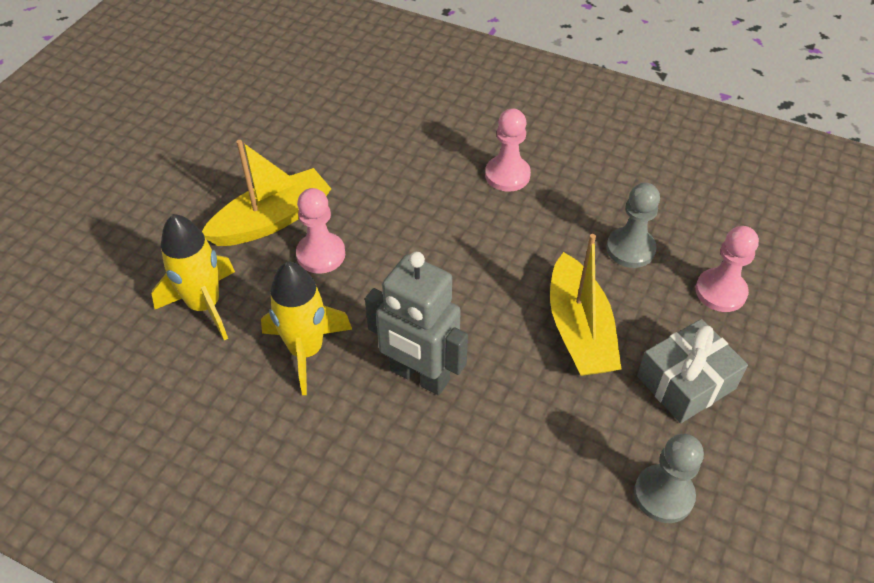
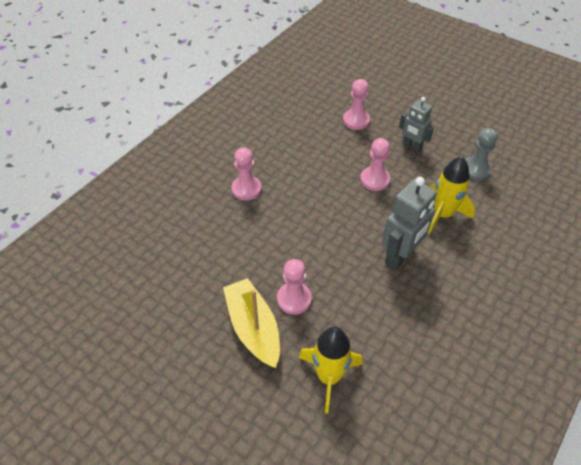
camera: 80 degrees left, 0 degrees up
(306, 350) = (376, 314): yellow rocket -> yellow rocket (442, 214)
(579, 330) = (374, 180): yellow boat -> pink pawn
(630, 249) = (320, 147): grey pawn -> none
(686, 382) = (411, 147): grey gift -> grey robot

